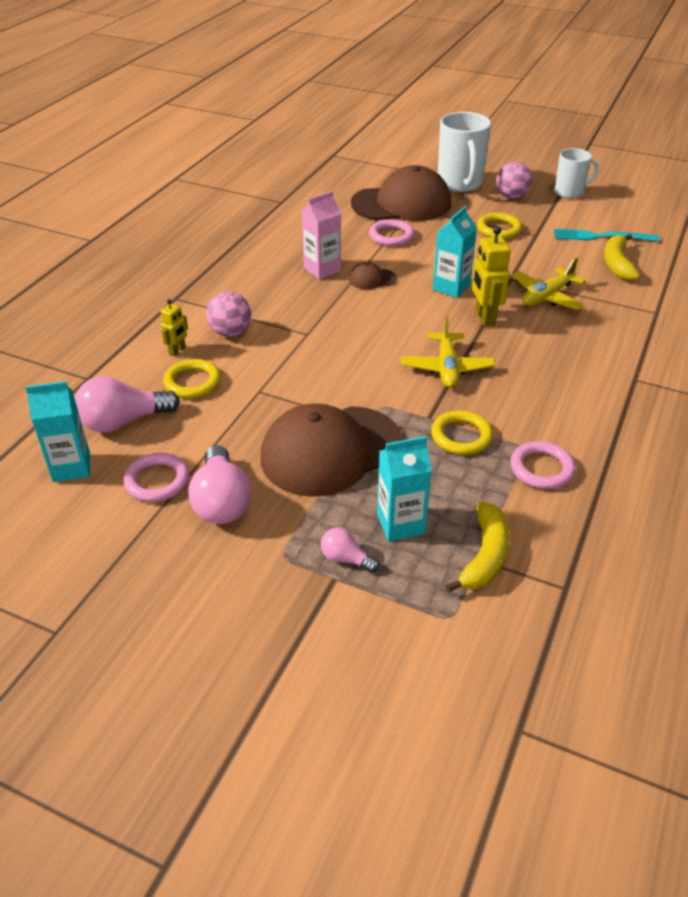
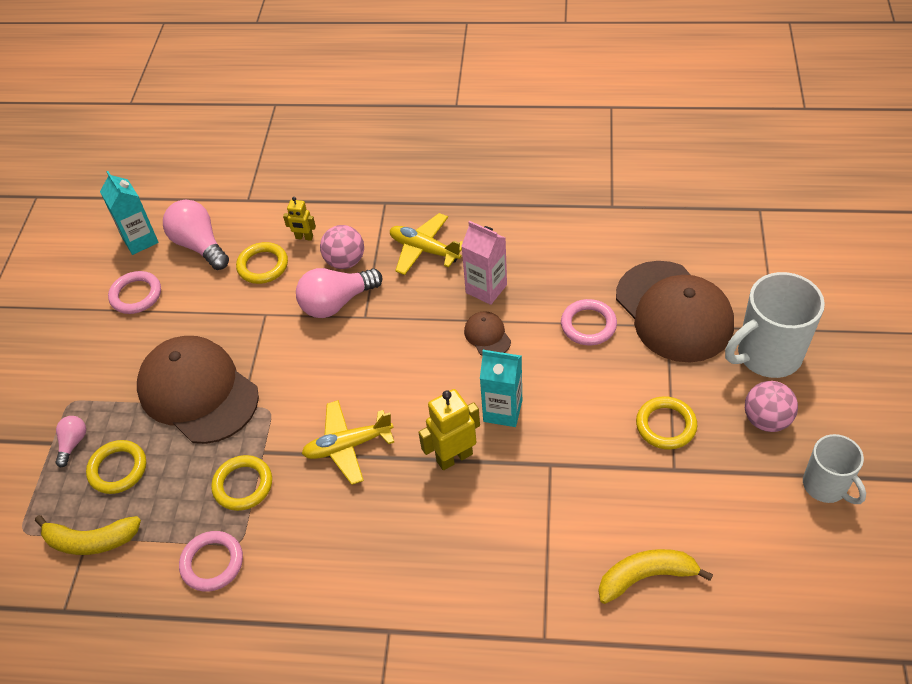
camera: 75 degrees right, 10 degrees up
(221, 501) = (121, 343): pink light bulb -> pink light bulb (337, 303)
(400, 524) = (118, 469): turquoise carton -> yellow ring
(546, 297) = (526, 510): yellow plane -> yellow plane (424, 250)
(601, 236) = (712, 547): turquoise fork -> none

